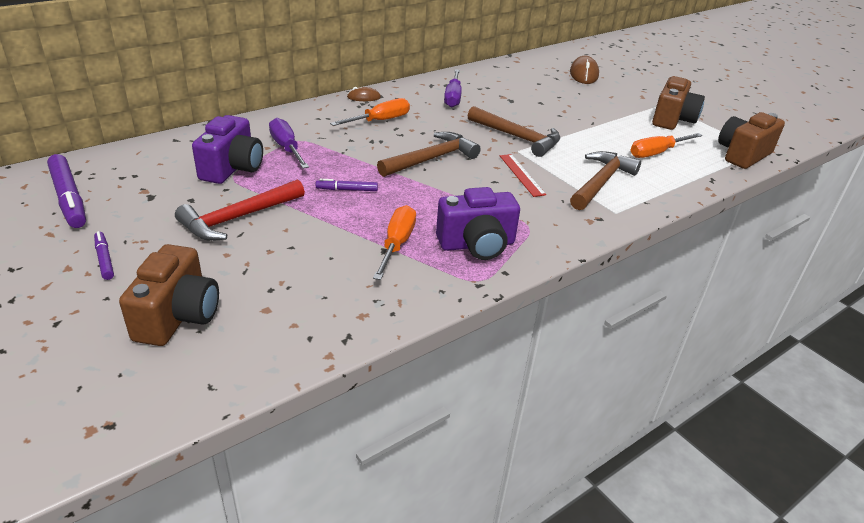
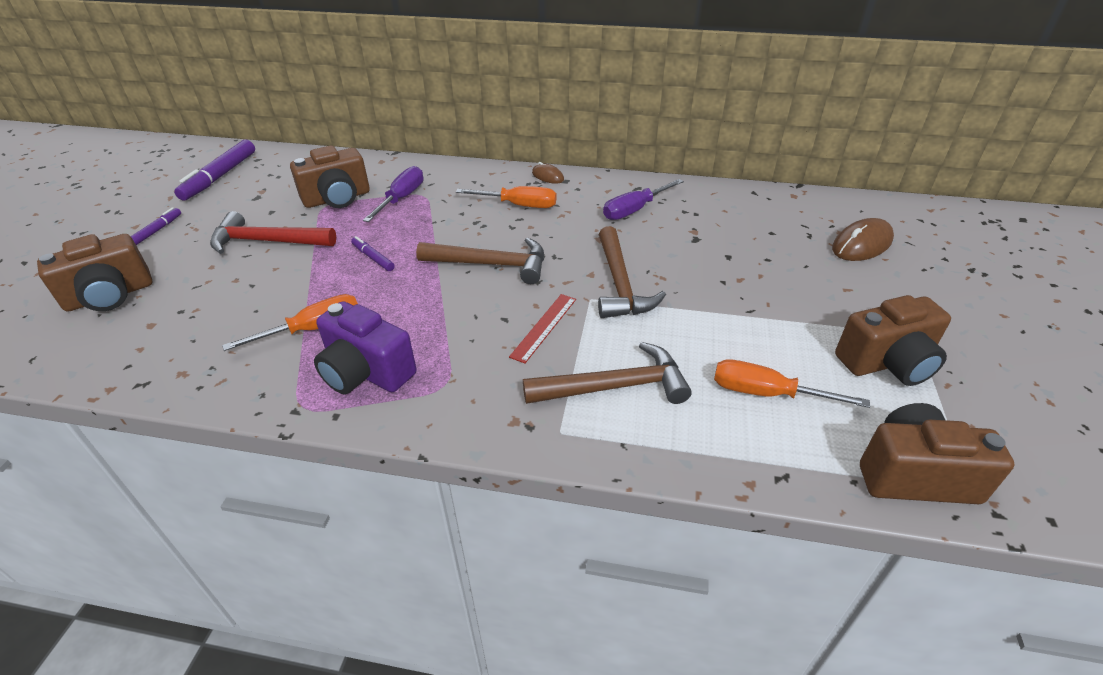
camera: 50 degrees right, 5 degrees up
(232, 168) = (337, 198): purple camera -> brown camera

